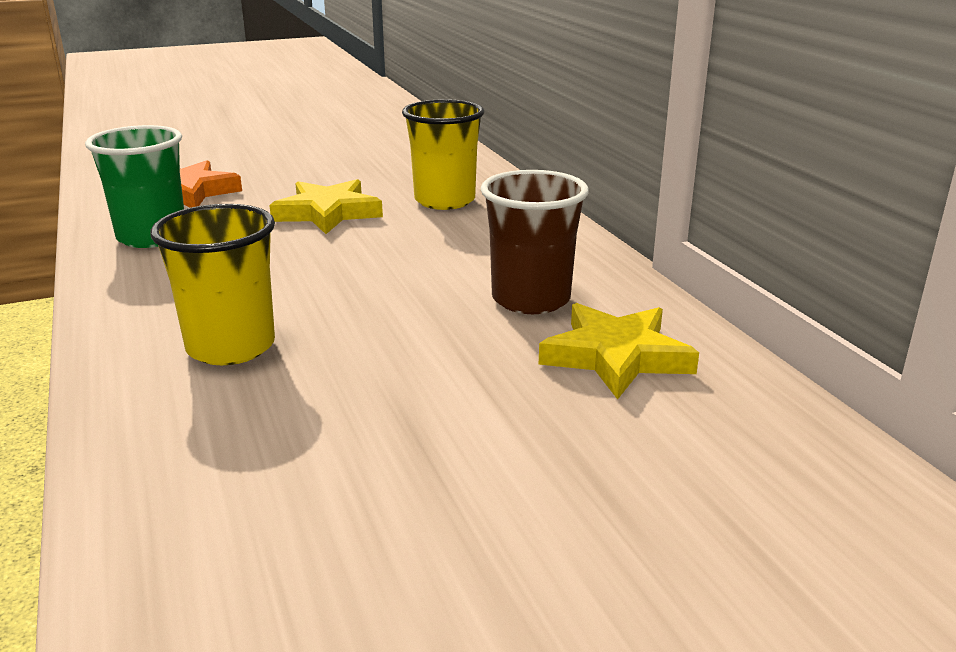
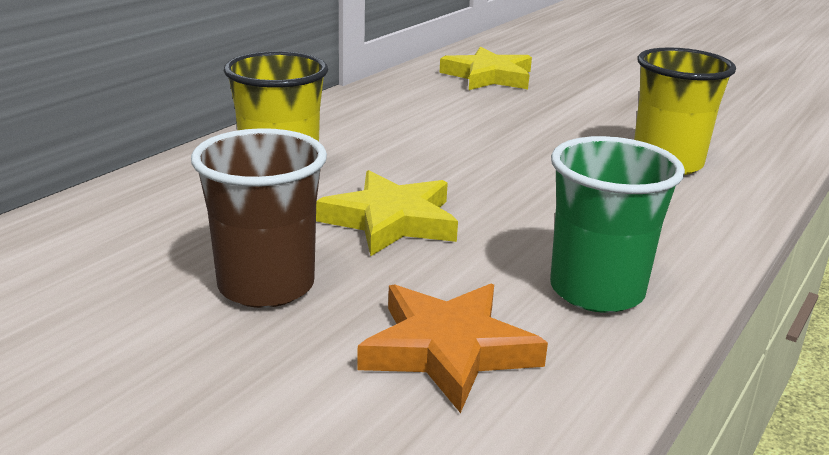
camera: 125 degrees left, 0 degrees up
(531, 299) = (451, 104): brown cup -> brown cup (266, 286)

